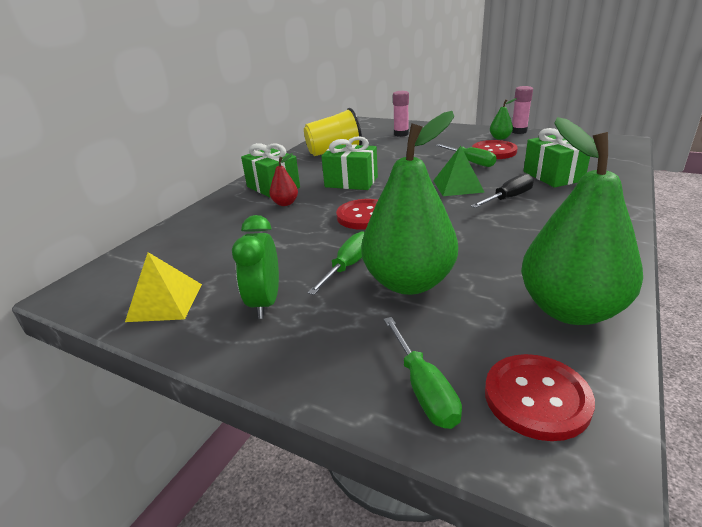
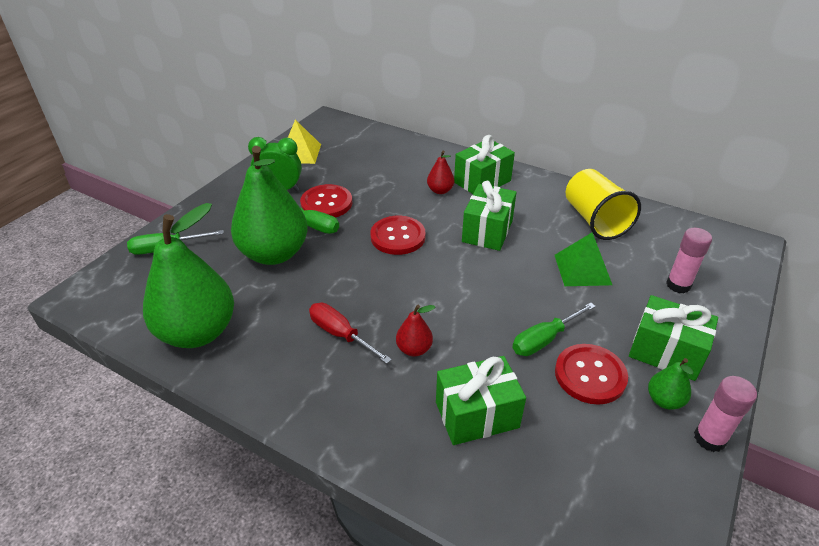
camera: 90 degrees right, 10 degrees up
(458, 186) = (459, 312): green pyramid -> green pyramid (582, 269)
(462, 137) = (666, 352): none -> green gift
(509, 198) = (414, 349): black screwdriver -> red pear
(513, 227) = (340, 334): none -> red screwdriver
(536, 398) = (133, 291): red button -> red button (326, 203)

